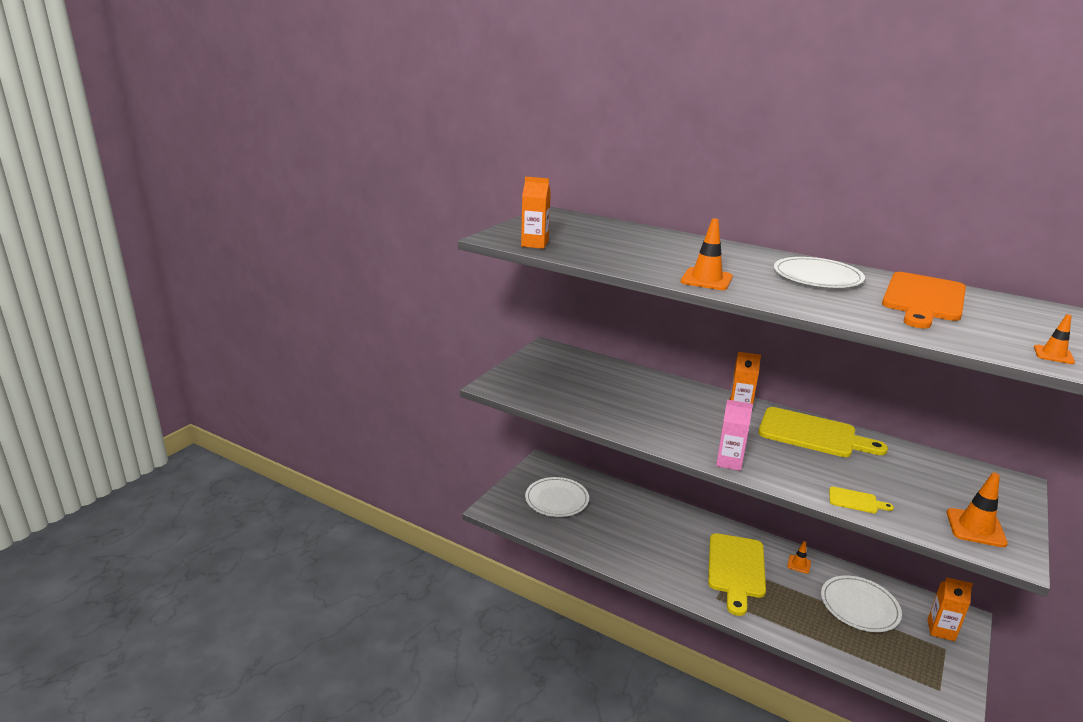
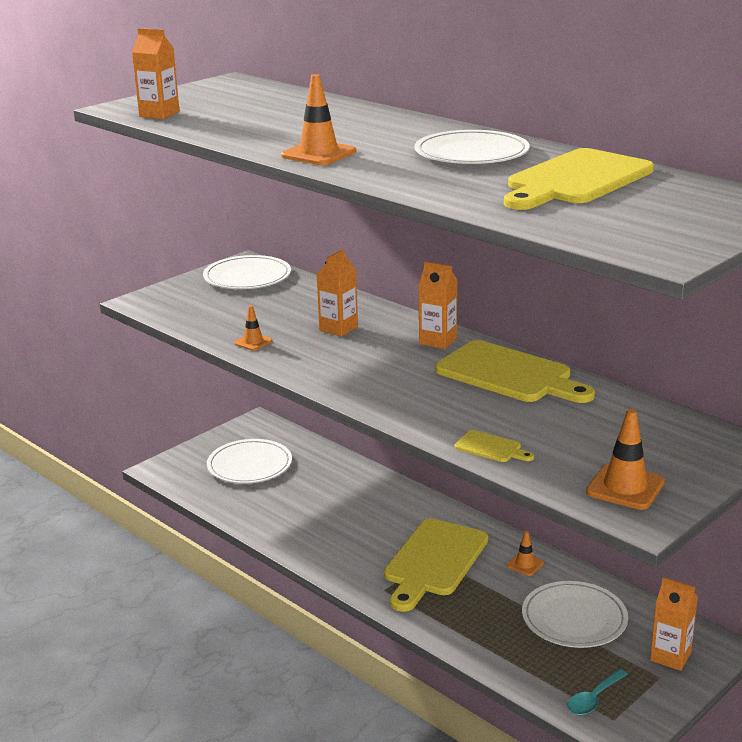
camera: 15 degrees right, 0 degrees up
(558, 360) = (247, 277): none -> white plate
(660, 402) = (338, 329): none -> orange carton
(729, 462) = (365, 397): pink carton -> none
(916, 674) = (593, 699): none -> turquoise spoon
(923, 299) = (576, 180): orange cutting board -> yellow cutting board
(1053, 355) = (647, 241): orange traffic cone -> orange traffic cone (253, 342)

